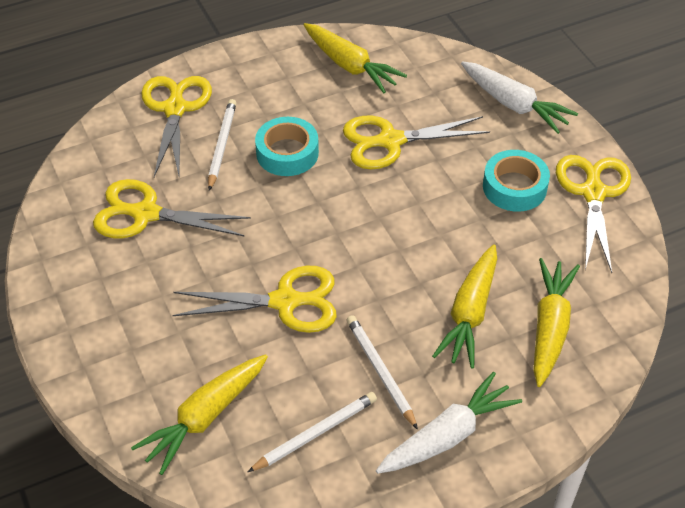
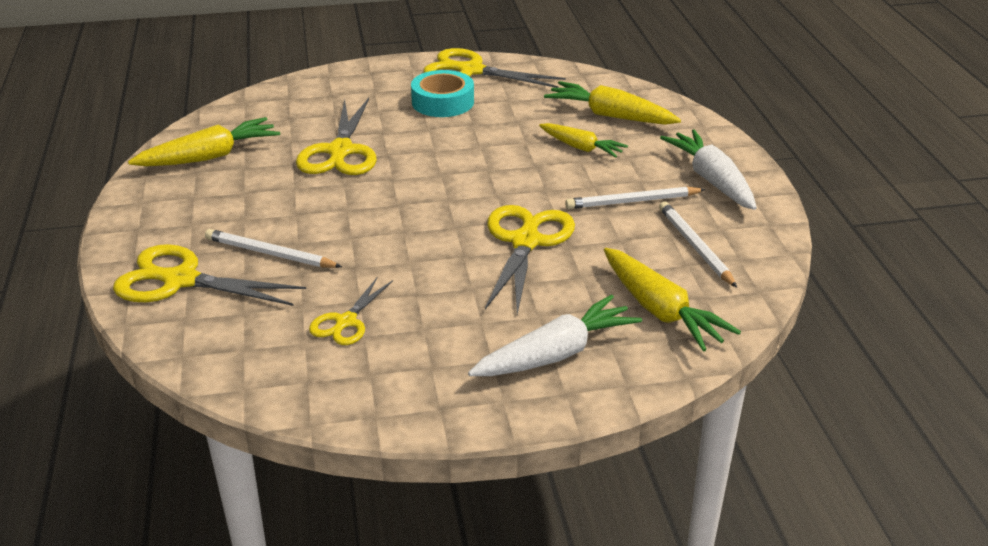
camera: 75 degrees left, 15 degrees down
(144, 214) = (345, 322): yellow scissors -> yellow scissors, size x0.57
(287, 153) = (314, 212): turquoise tape -> none
(469, 313) = (581, 148): yellow carrot -> yellow carrot, size x0.66
(514, 105) = (338, 84): white carrot -> white carrot (556, 354)

